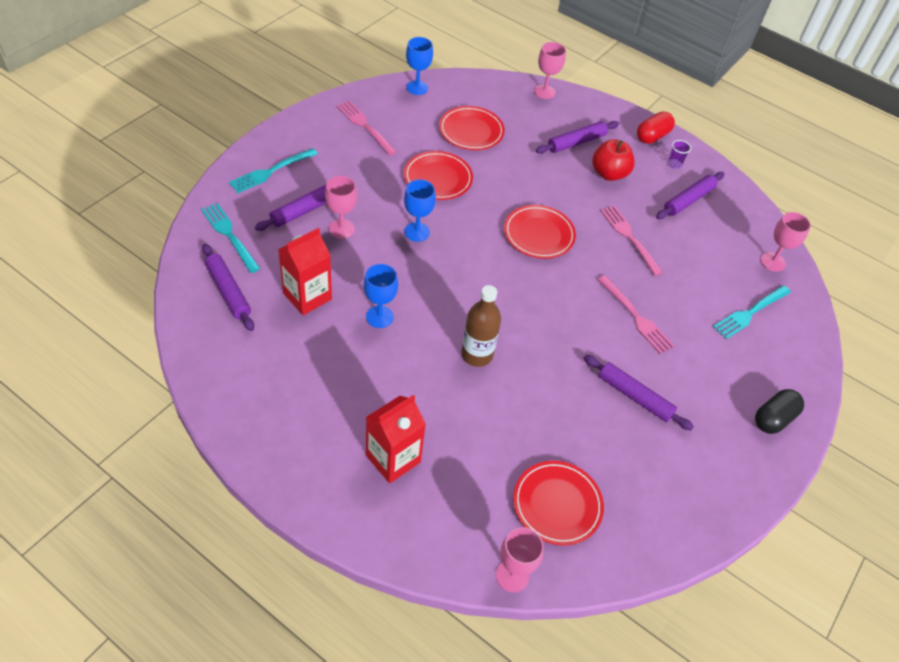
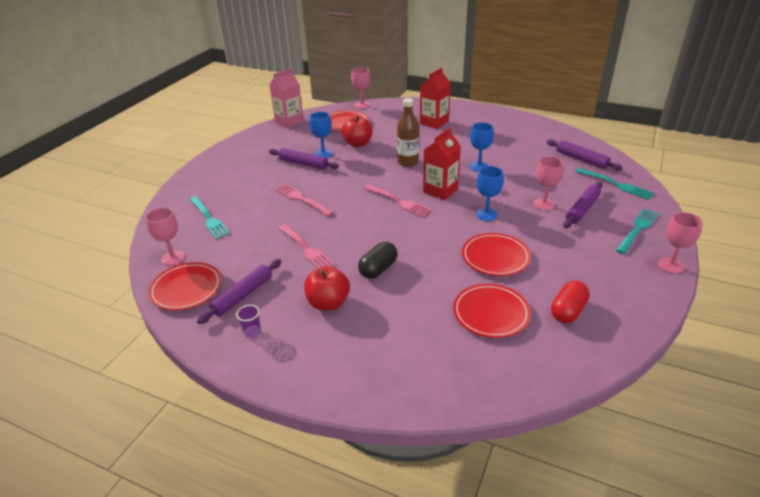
camera: 175 degrees right, 15 degrees down
(307, 296) = (532, 166): red carton -> red carton (440, 190)
(365, 126) = (600, 290): pink fork -> pink fork (398, 201)
(417, 88) = (586, 355): blue goblet -> blue goblet (323, 154)
(539, 234) = (387, 234): red plate -> red plate (186, 289)
(543, 428) = (358, 144): none -> red apple
(544, 92) = (426, 397): pink goblet -> pink goblet (670, 265)
(576, 142) = (369, 331): purple rolling pin -> none
(652, 136) = (275, 365): red capsule -> red capsule (567, 311)
(664, 546) = (289, 121): none -> pink carton
(750, 313) = (209, 218): turquoise fork -> turquoise fork turned 105 degrees clockwise
(773, 418) = (213, 170): black capsule -> black capsule (378, 269)

